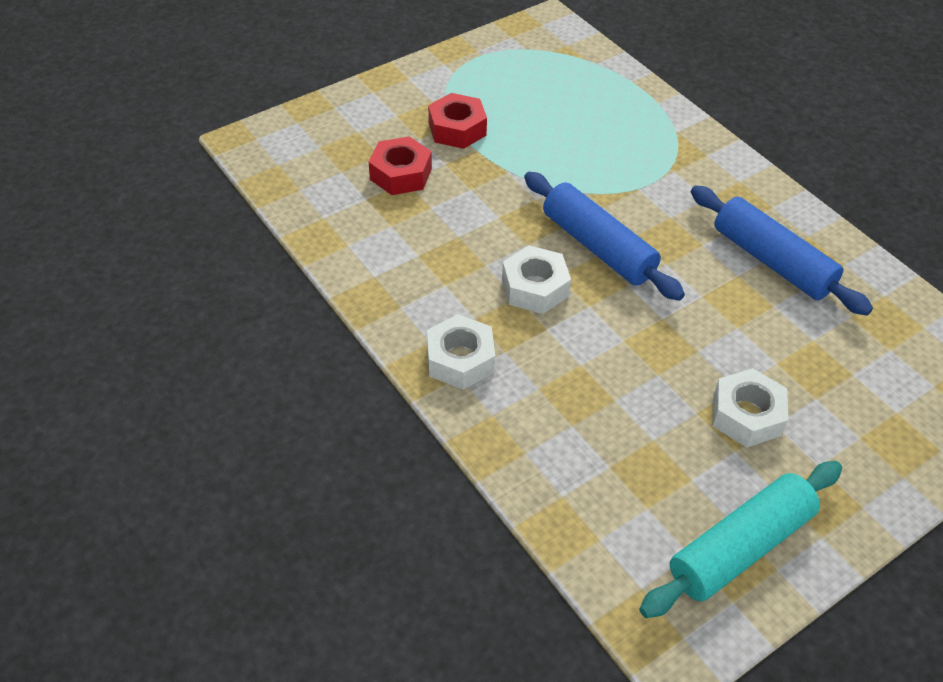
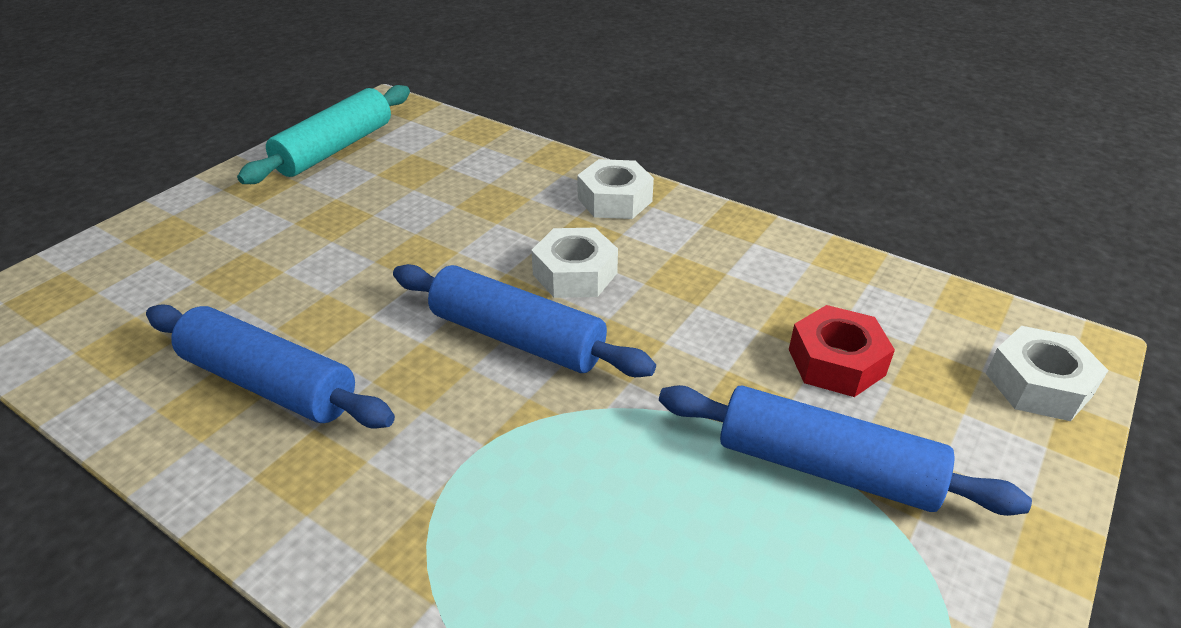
camera: 160 degrees right, 10 degrees down
(457, 129) = (826, 466): red nut -> blue rolling pin
(746, 415) = (323, 222): white nut -> white nut (1038, 384)

